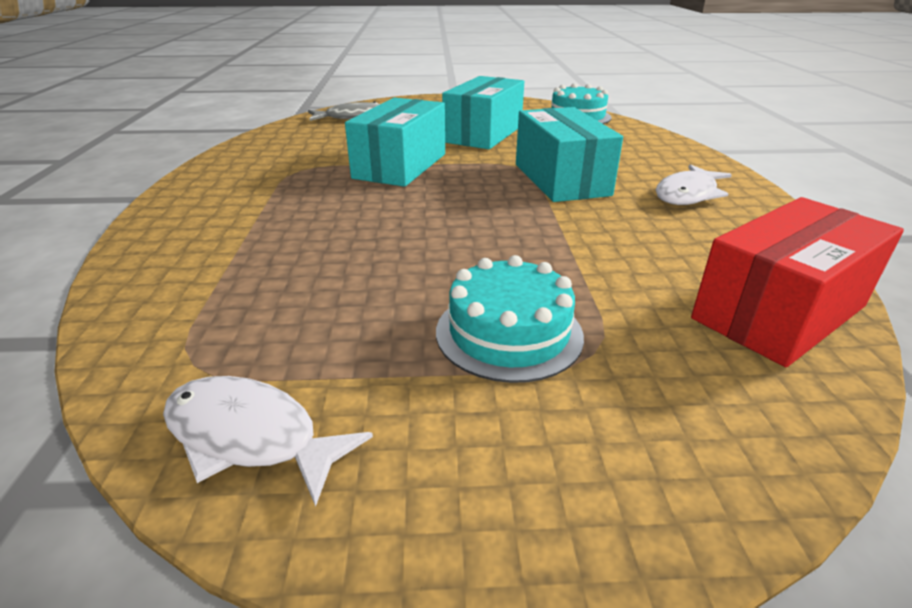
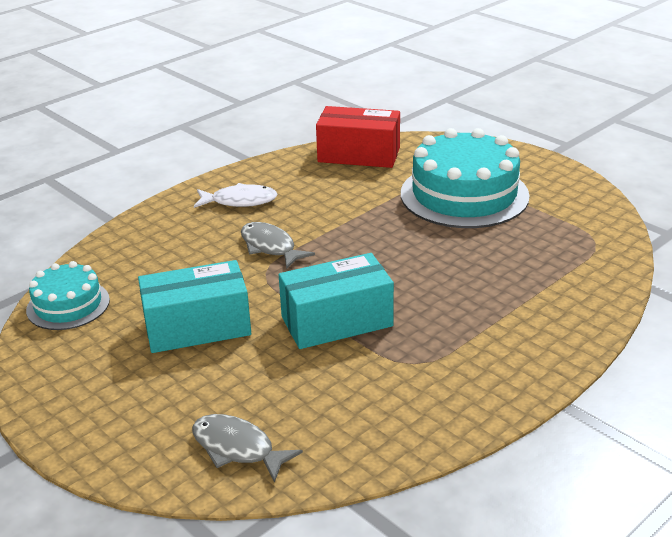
camera: 130 degrees left, 0 degrees up
(250, 437) = (589, 209): white fish -> none
(509, 333) = (464, 195): turquoise cake -> turquoise cake, size x1.82
(561, 179) = (270, 247): turquoise box -> grey fish

